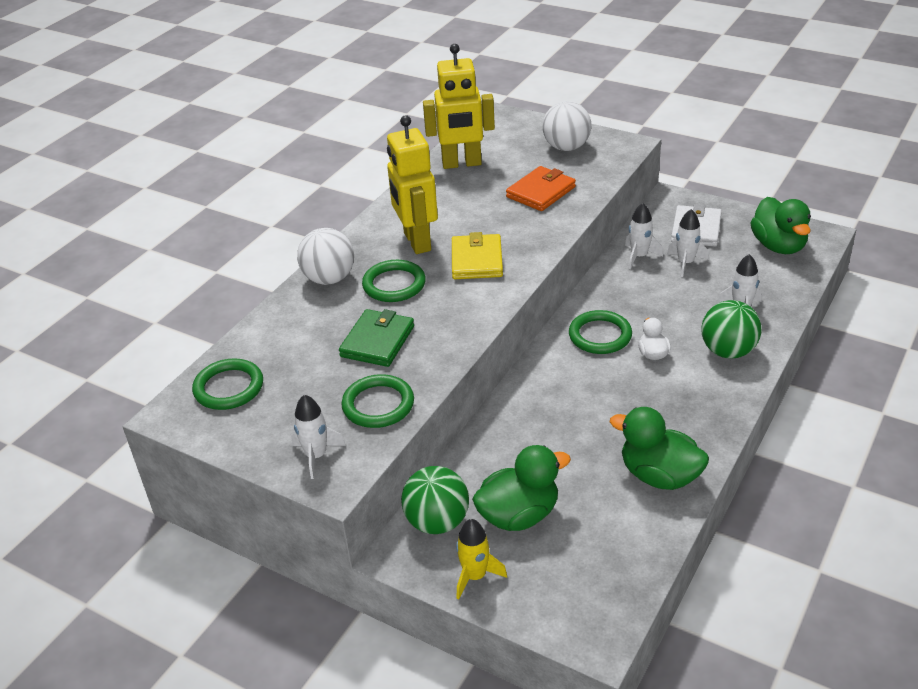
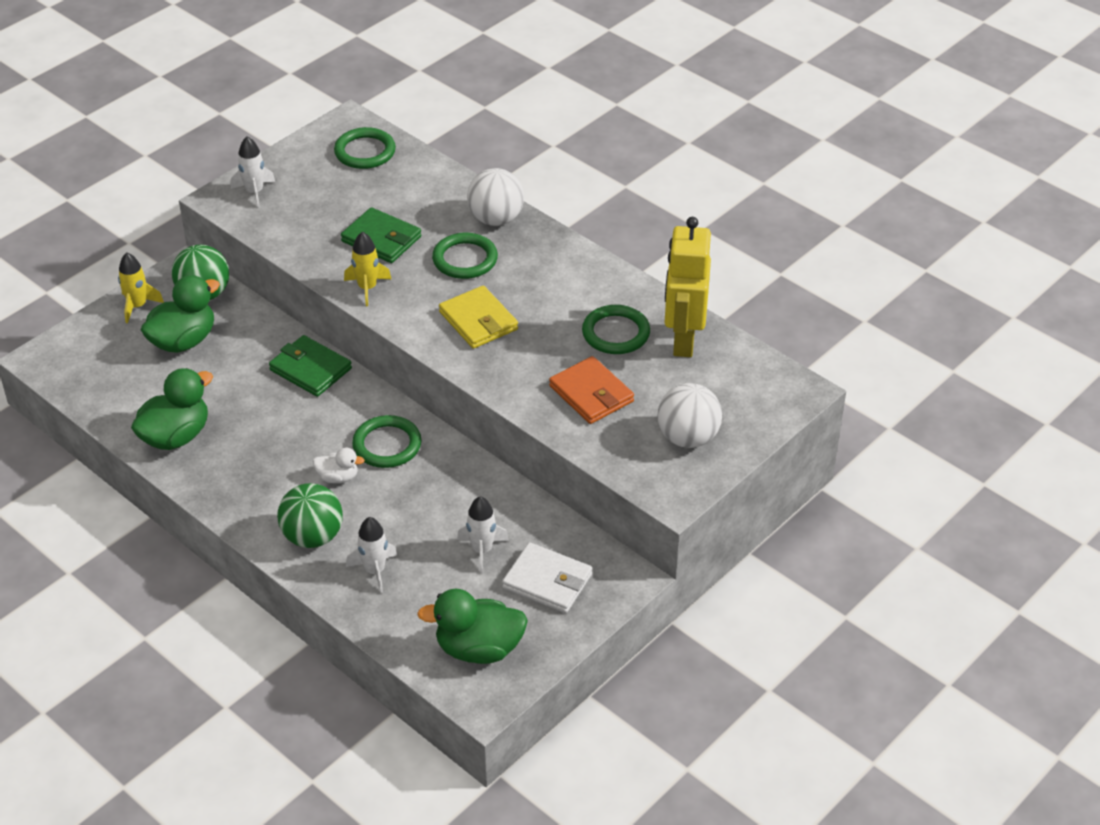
camera: 100 degrees right, 5 degrees up
(378, 405) = (295, 230): green ring -> green ring (616, 333)
(416, 242) = (533, 284): yellow robot -> none
(455, 333) = (367, 288): none -> yellow rocket
(477, 260) = (478, 321): yellow wallet -> yellow wallet turned 45 degrees clockwise
(519, 515) = (183, 341): green duck -> green duck turned 120 degrees counterclockwise
(524, 407) = (310, 369): none -> green wallet
(639, 256) = (513, 513): white rocket -> none

